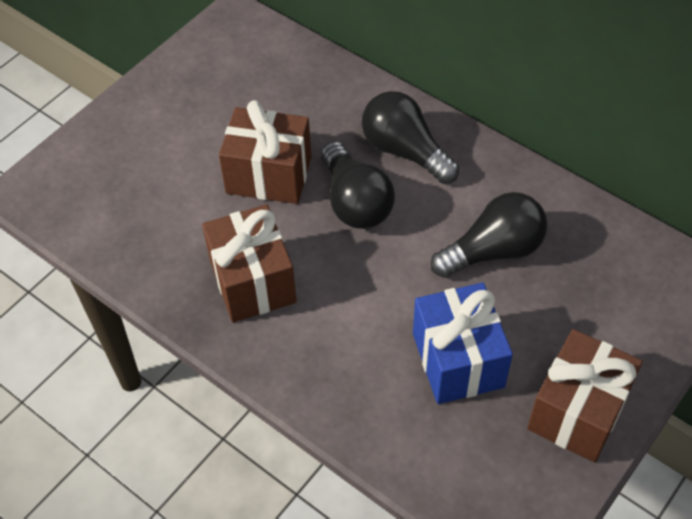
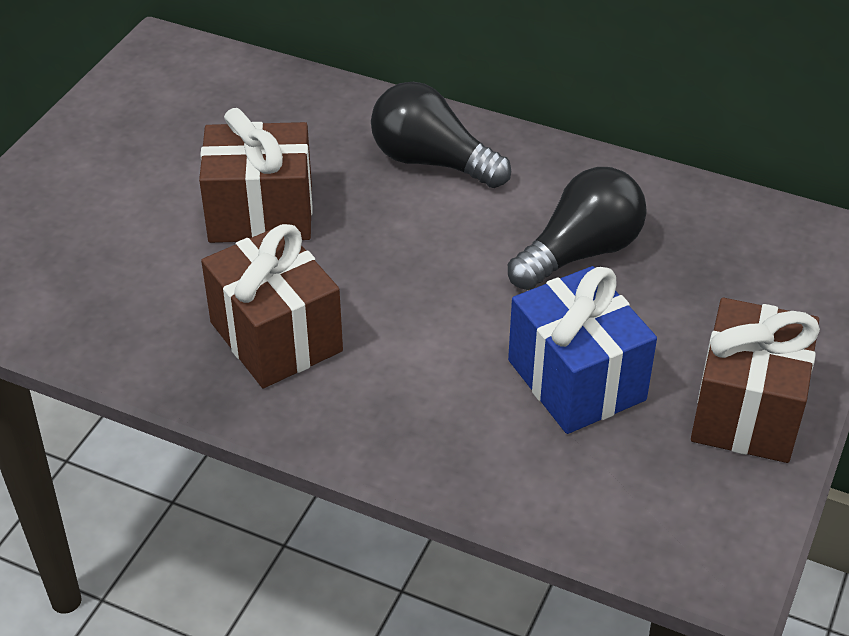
camera: 15 degrees left, 10 degrees down
(355, 202) = (385, 226): black light bulb -> none

